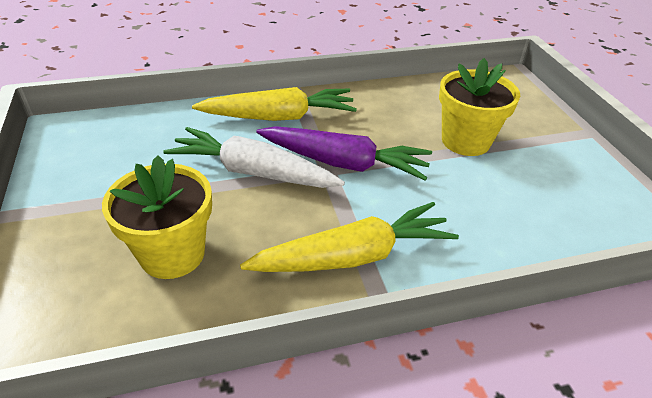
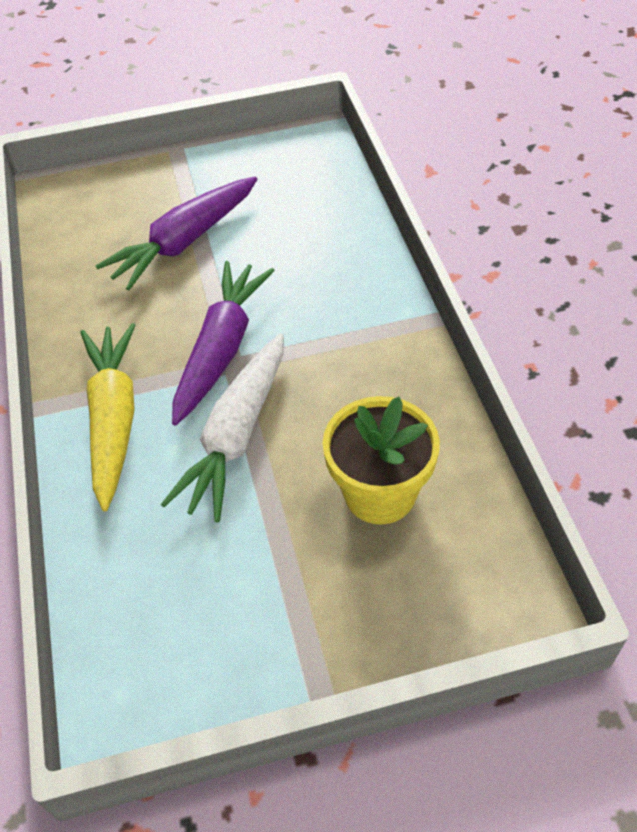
camera: 85 degrees left, 10 degrees up
(354, 256) = (370, 340): yellow carrot -> none
(465, 141) = (184, 242): yellow flower pot -> purple carrot

